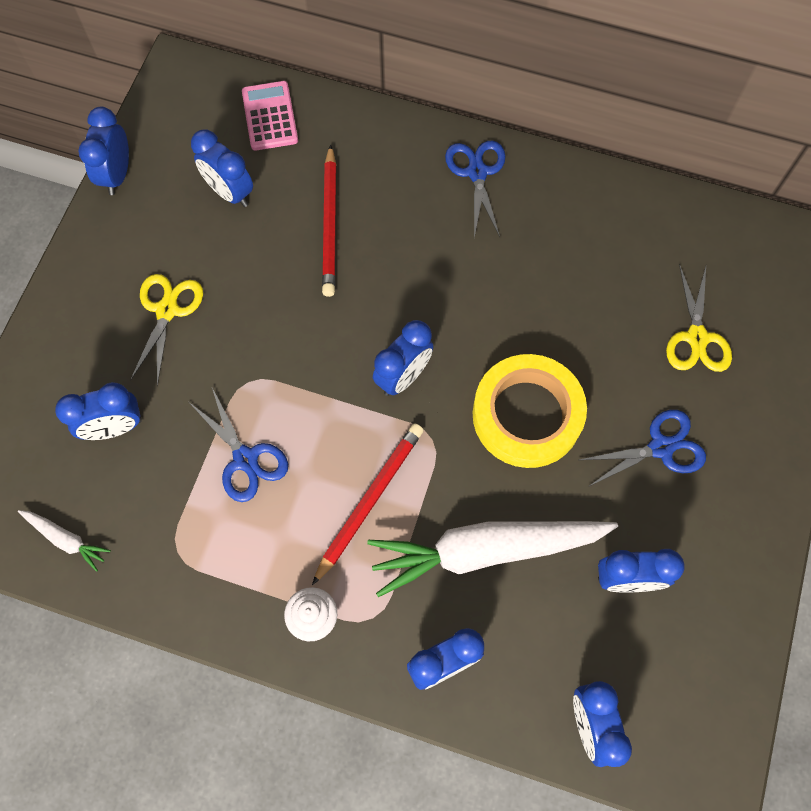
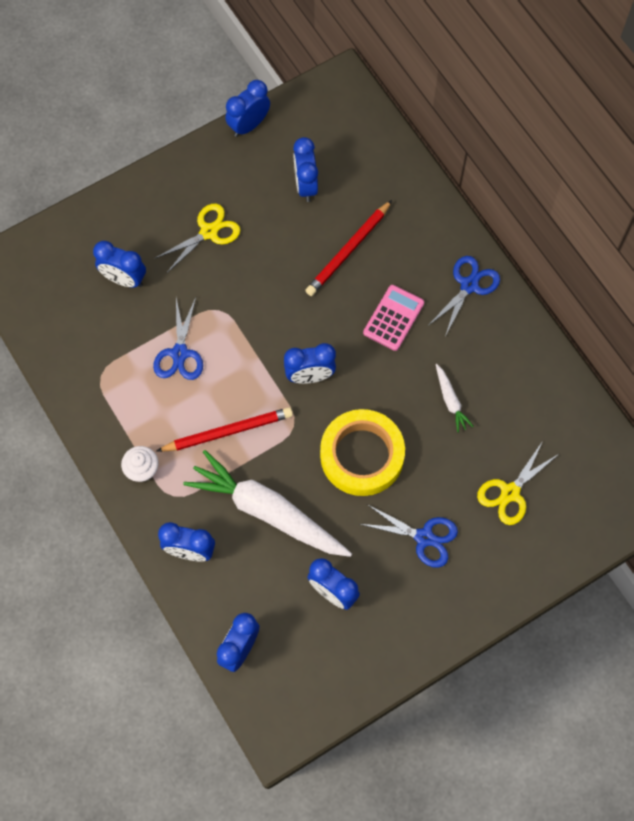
camera: 40 degrees right, 0 degrees up
(66, 539) = (49, 322): white carrot -> white carrot (450, 400)
(269, 116) = (371, 153): pink calculator -> pink calculator (393, 318)

